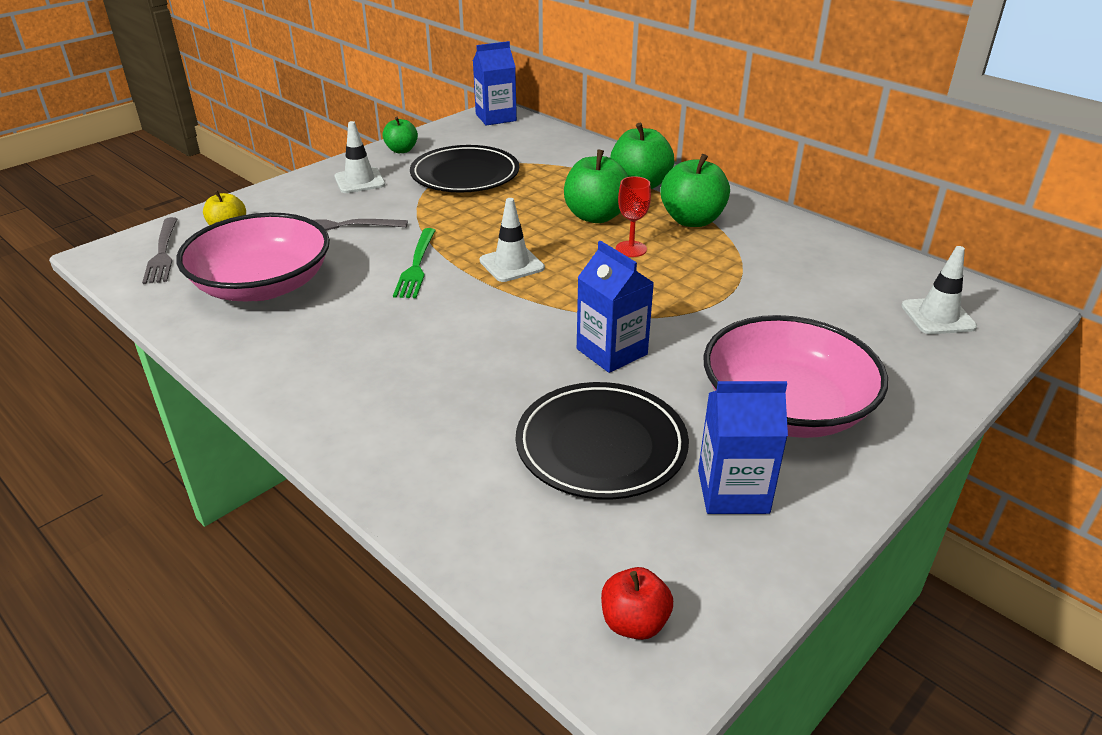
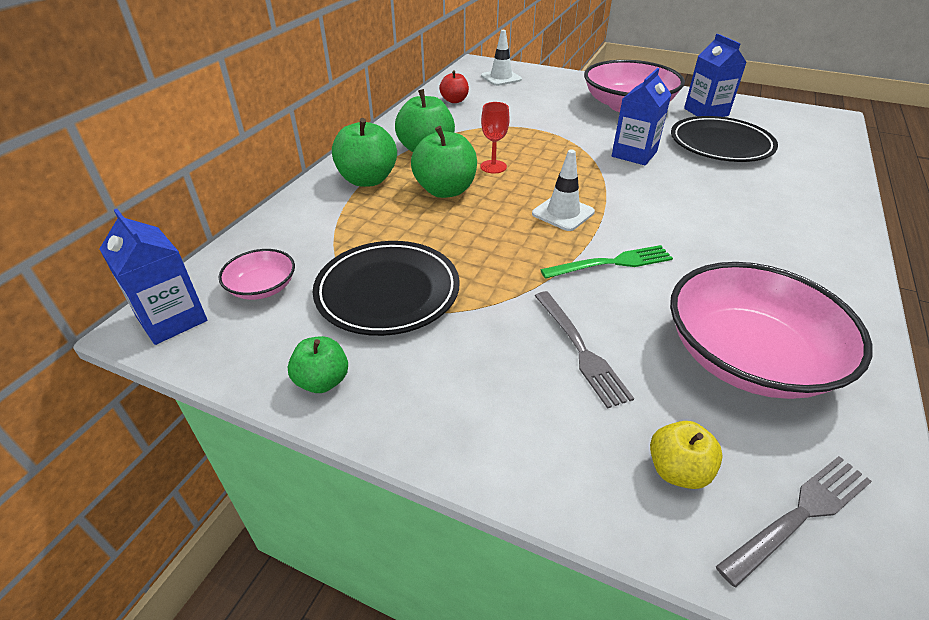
camera: 110 degrees left, 5 degrees up
(359, 181) = (449, 385): white traffic cone -> none
(506, 140) = (262, 287): none -> pink bowl
(634, 622) = (809, 122): red apple -> red apple (454, 100)

